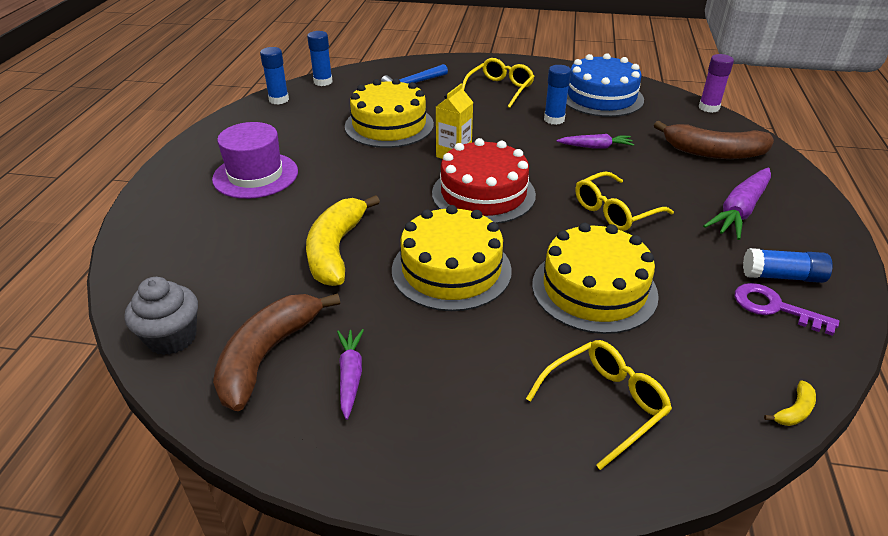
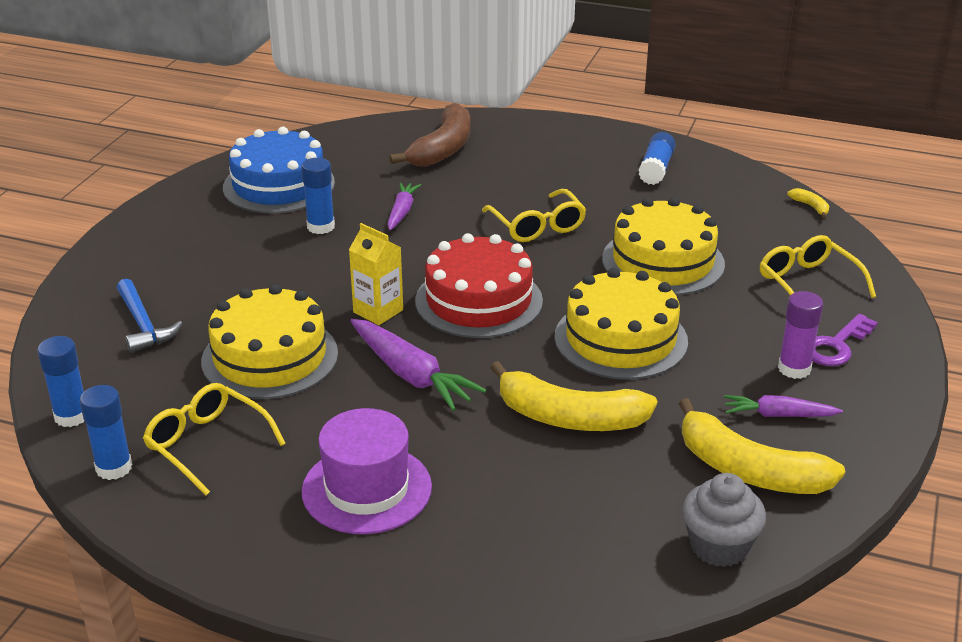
camera: 80 degrees left, 5 degrees down
(267, 355) = (749, 470): brown banana -> yellow banana
(500, 89) = (209, 253): yellow glasses -> yellow glasses (207, 444)
(709, 108) = (343, 127): purple glue stick -> purple glue stick (794, 369)
(739, 211) = (554, 162): purple carrot -> purple carrot (411, 375)
(774, 308) = (696, 183): purple key -> purple key (836, 346)

